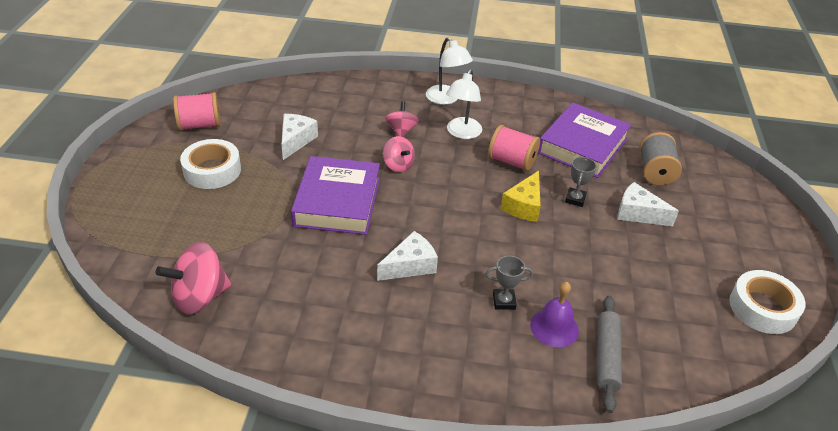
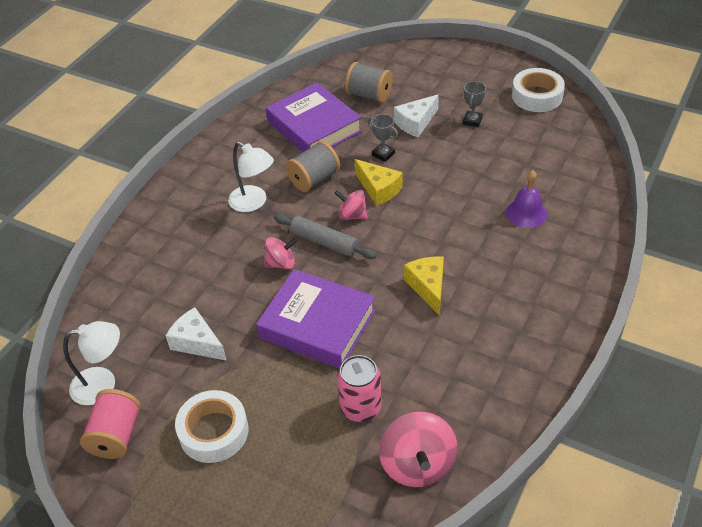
camera: 65 degrees left, 5 degrees up
(254, 248) = (360, 407): none -> pink can
(401, 131) = (226, 248): pink spinning top -> pink spinning top (352, 215)
(410, 265) = (428, 287): white cheese -> yellow cheese
(446, 99) = (190, 200): white lamp -> white lamp (103, 384)
(504, 301) = (490, 235): grey trophy -> grey trophy (472, 121)
(512, 161) = (314, 179): pink spool -> grey spool
(606, 357) = (563, 193): grey rolling pin -> grey rolling pin (324, 242)

